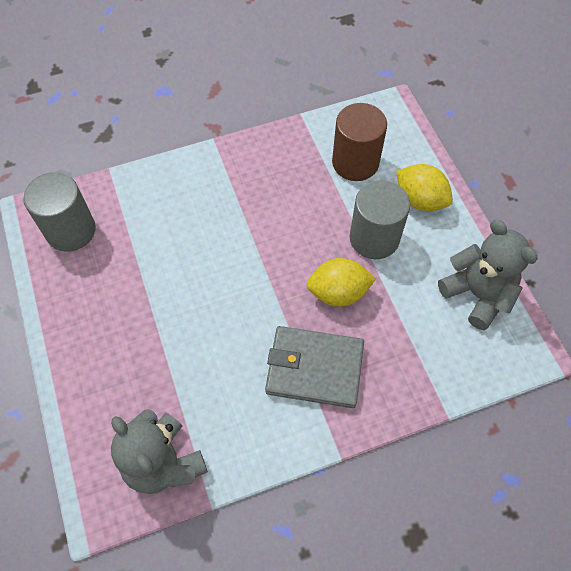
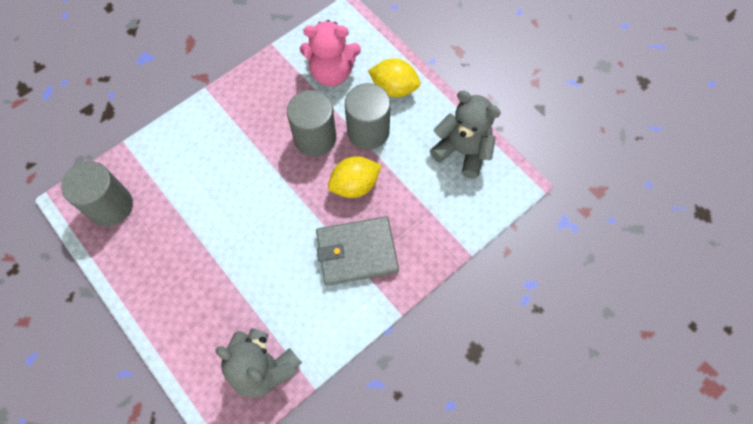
camera: 20 degrees left, 5 degrees up
(312, 227) = (315, 138): none -> grey cylinder
(355, 162) = (331, 72): brown cylinder -> pink teddy bear

